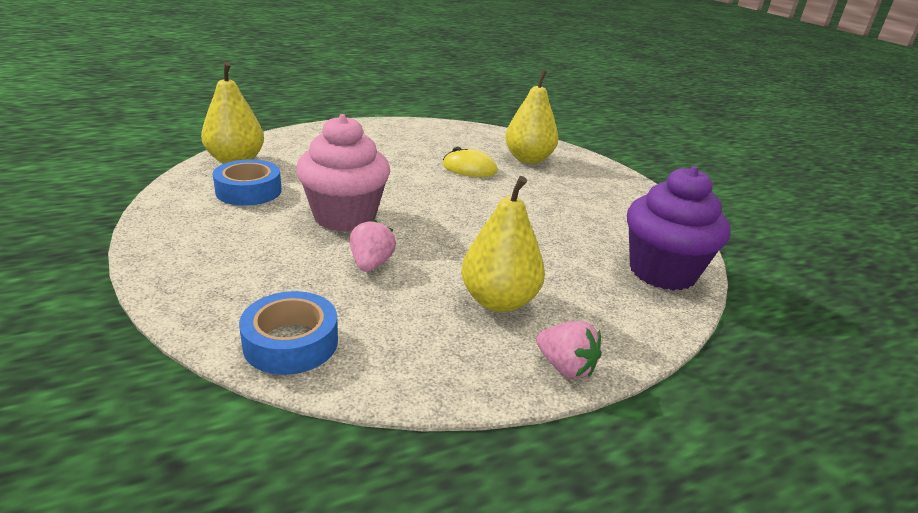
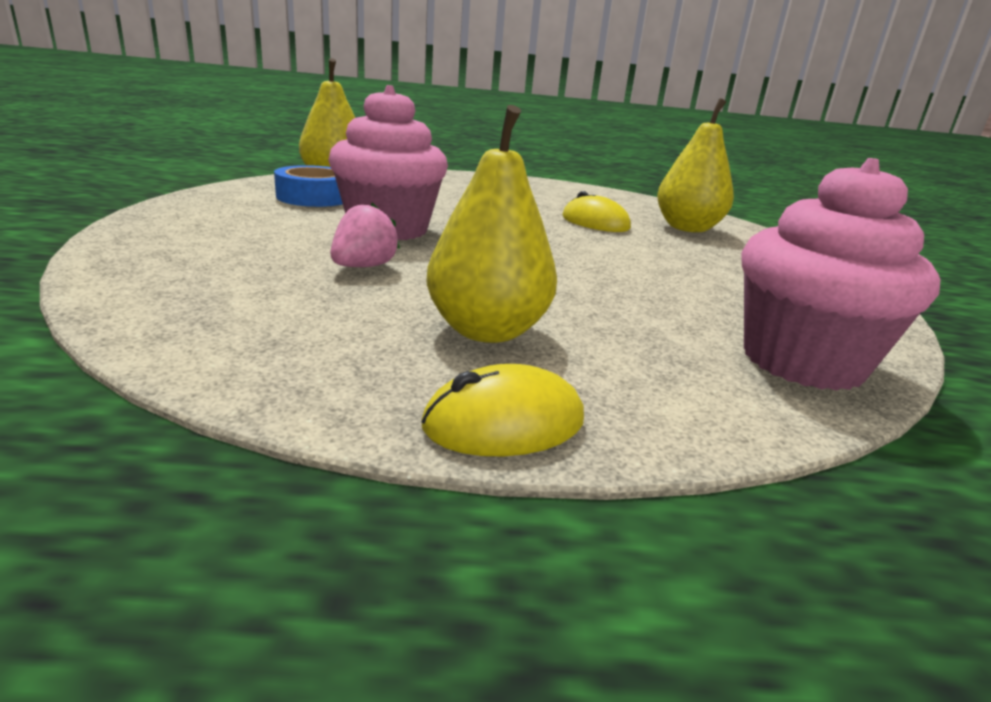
camera: 25 degrees right, 5 degrees down
(291, 342) = (169, 304): blue tape -> none
(565, 367) = (504, 422): pink strawberry -> yellow mouse
(662, 272) = (802, 362): purple cupcake -> pink cupcake

